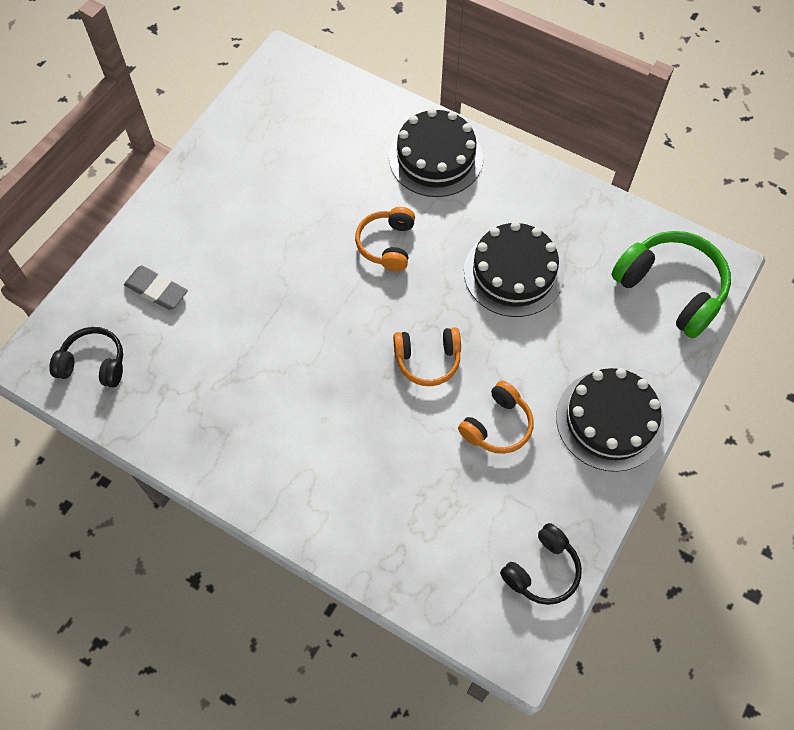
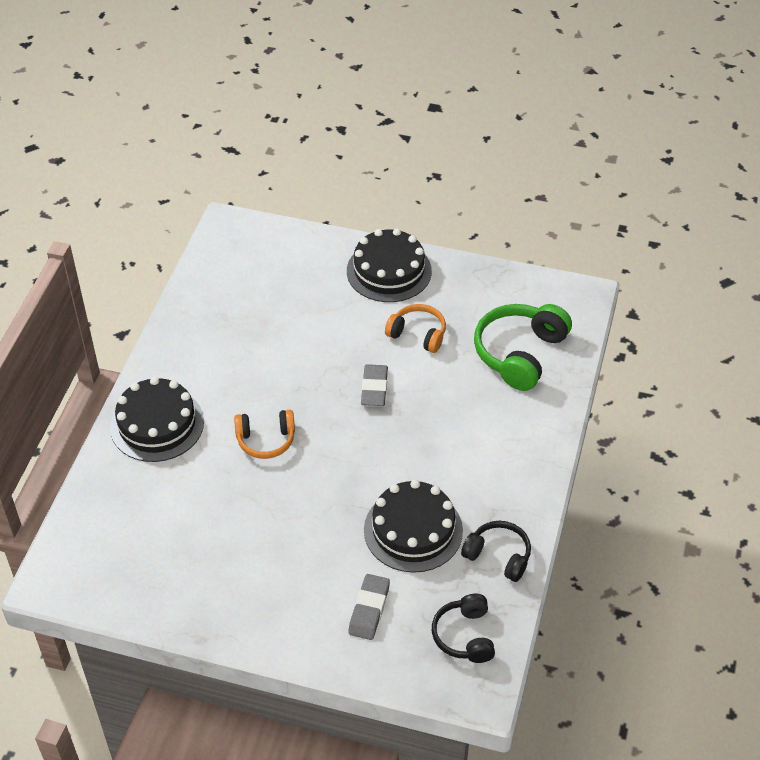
camera: 105 degrees left, 15 degrees down
(427, 360) = (374, 388): orange headphones -> grey eraser
(513, 272) = (271, 347): black cake -> black cake (413, 530)
(542, 570) = (522, 291): black headphones -> black headphones (498, 556)
(670, 289) = (259, 250): green headphones -> green headphones (520, 354)

